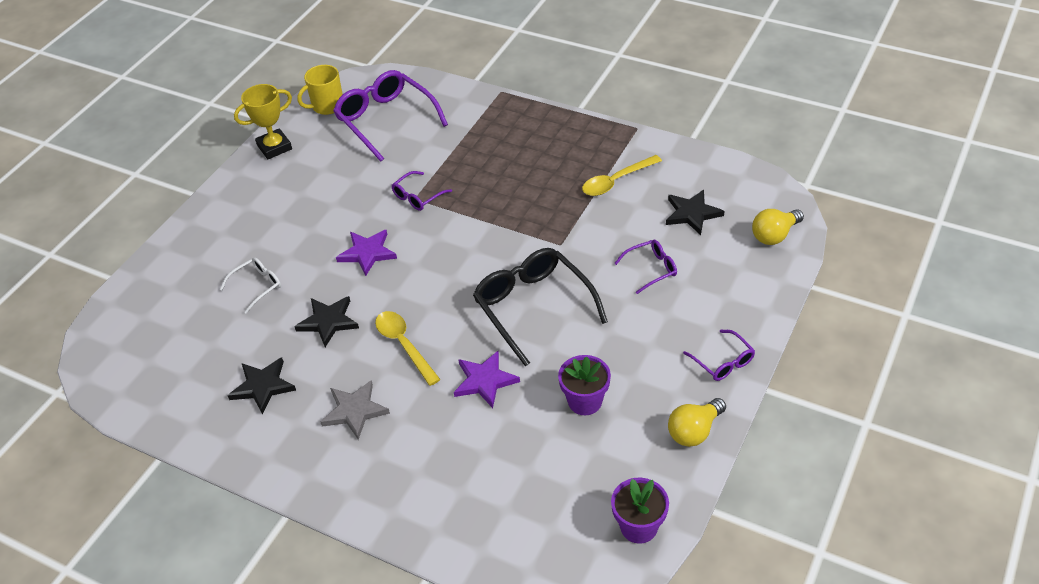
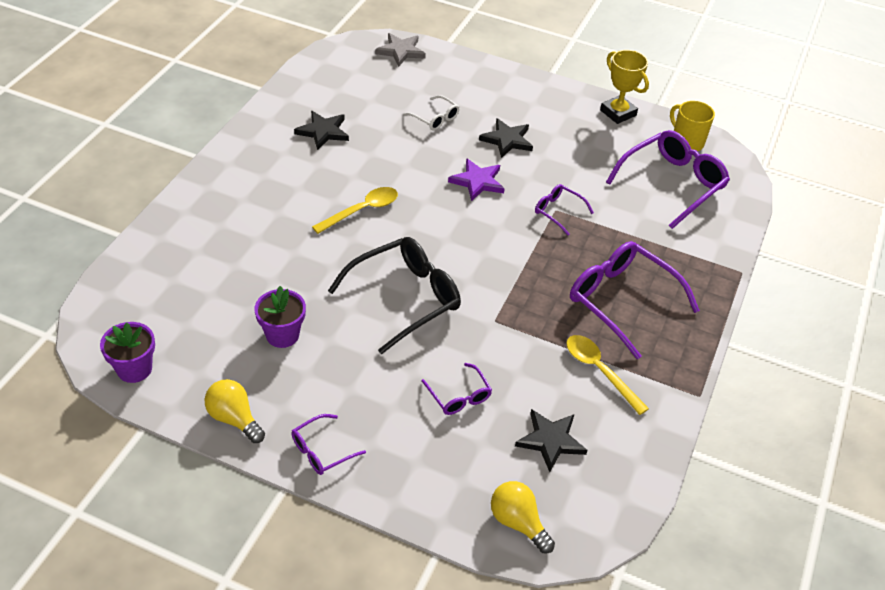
camera: 80 degrees right, 0 degrees up
(328, 321) = (392, 163): black star -> black star (507, 140)
(354, 411) = (291, 184): grey star -> grey star (401, 51)
(484, 381) = (315, 264): purple star -> none
(536, 162) = (622, 301): none -> purple glasses

